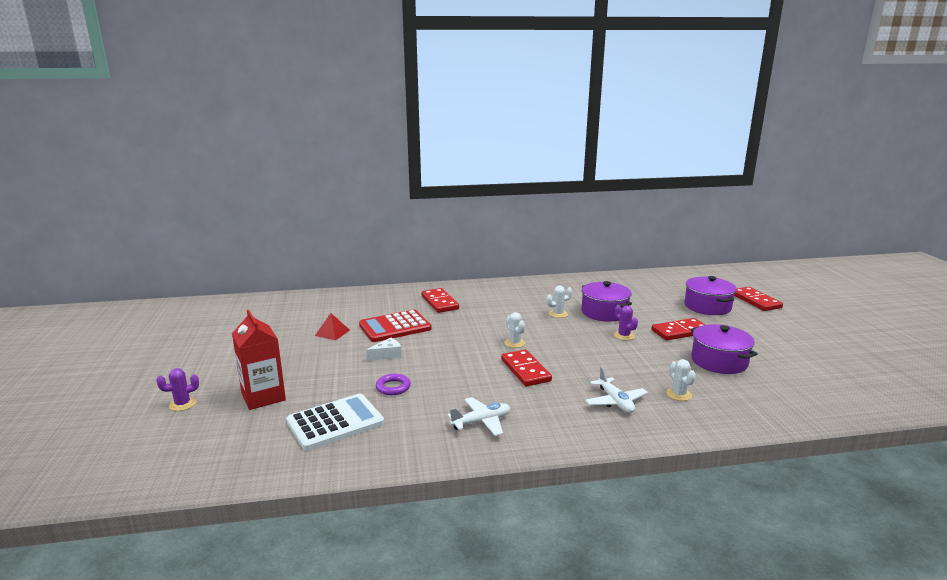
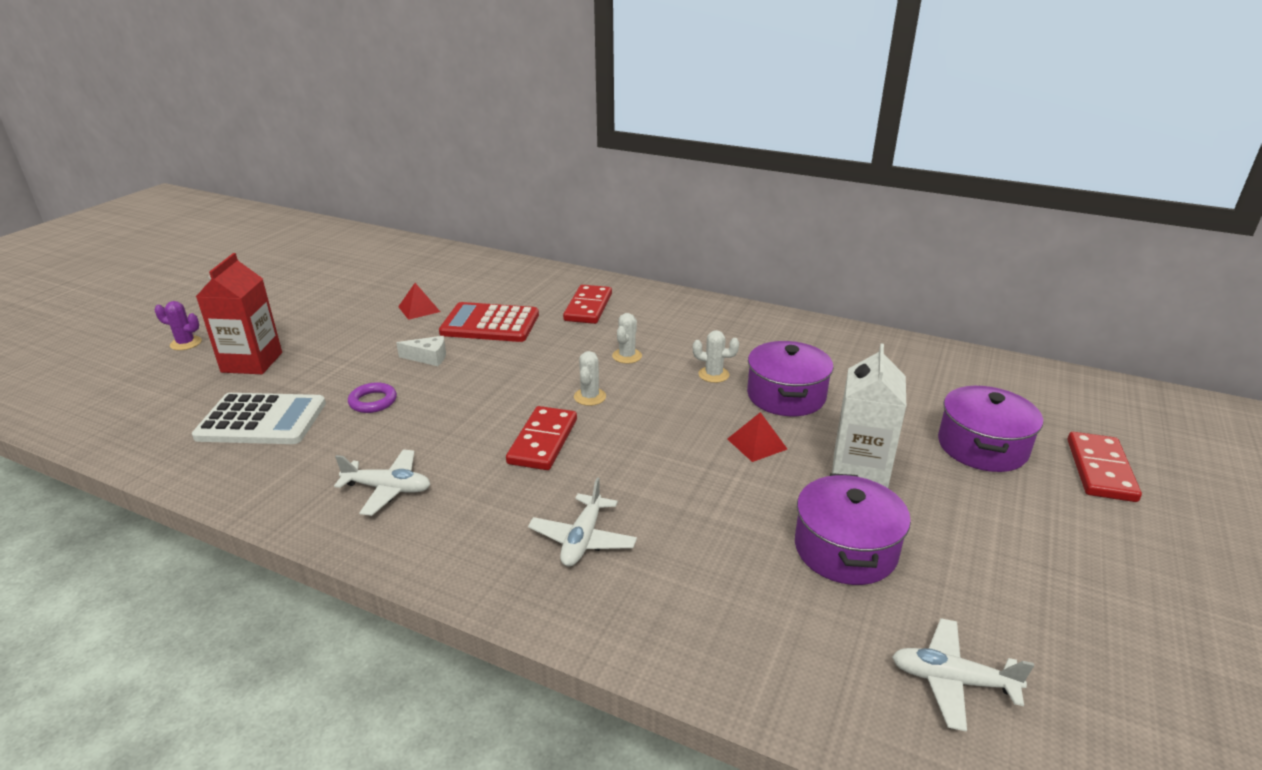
camera: 35 degrees right, 10 degrees up
(624, 336) = (757, 444): purple cactus -> red pyramid
(678, 394) = (689, 573): white cactus -> white cactus (627, 356)
(680, 332) = (859, 472): red domino -> white carton
(815, 388) = (952, 680): none -> white plane

